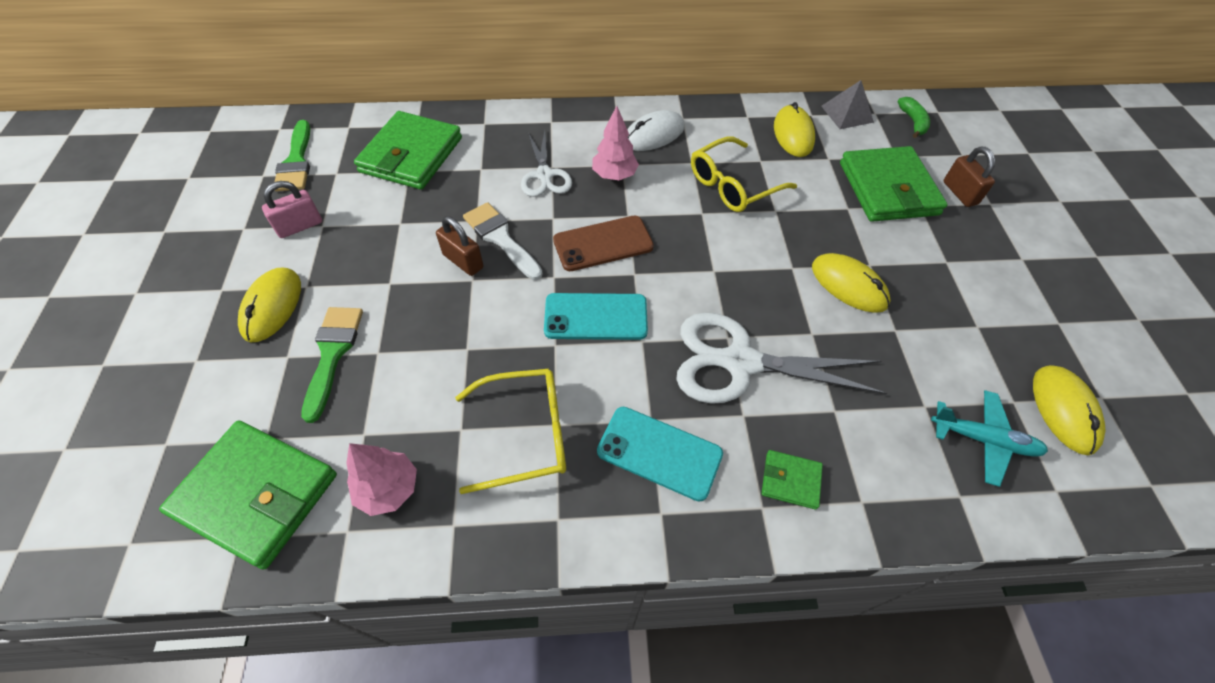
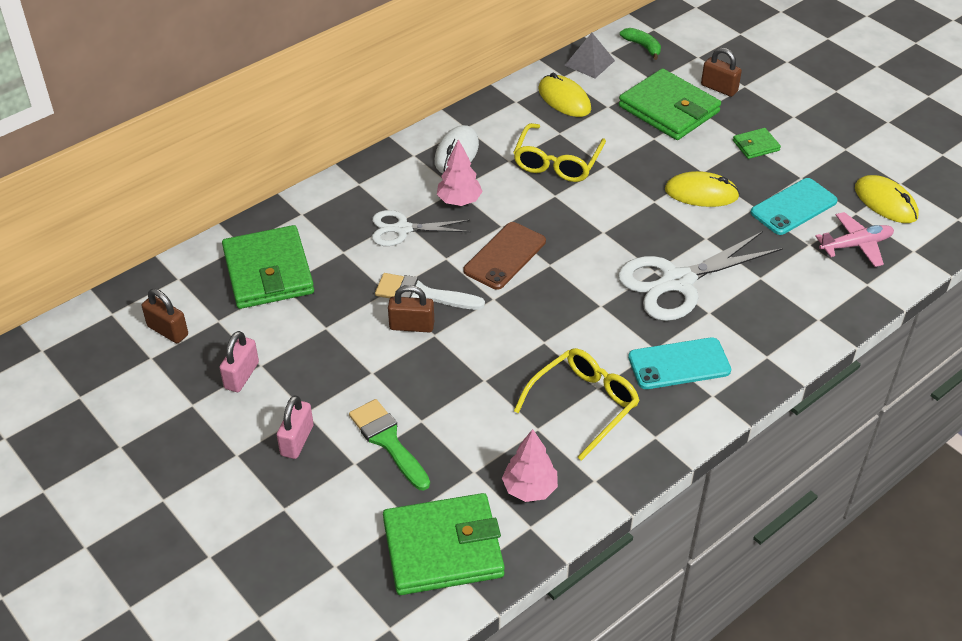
camera: 35 degrees left, 10 degrees down
(272, 306) = (297, 440): yellow mouse -> pink padlock
(296, 162) = (168, 331): green brush -> brown padlock
(544, 175) = (402, 229): white scissors -> white scissors turned 135 degrees clockwise
(596, 317) = (553, 308): turquoise phone -> turquoise phone (793, 207)
(790, 481) = (769, 332): green wallet -> green wallet (756, 145)
(983, 440) = (856, 245): turquoise plane -> pink plane

